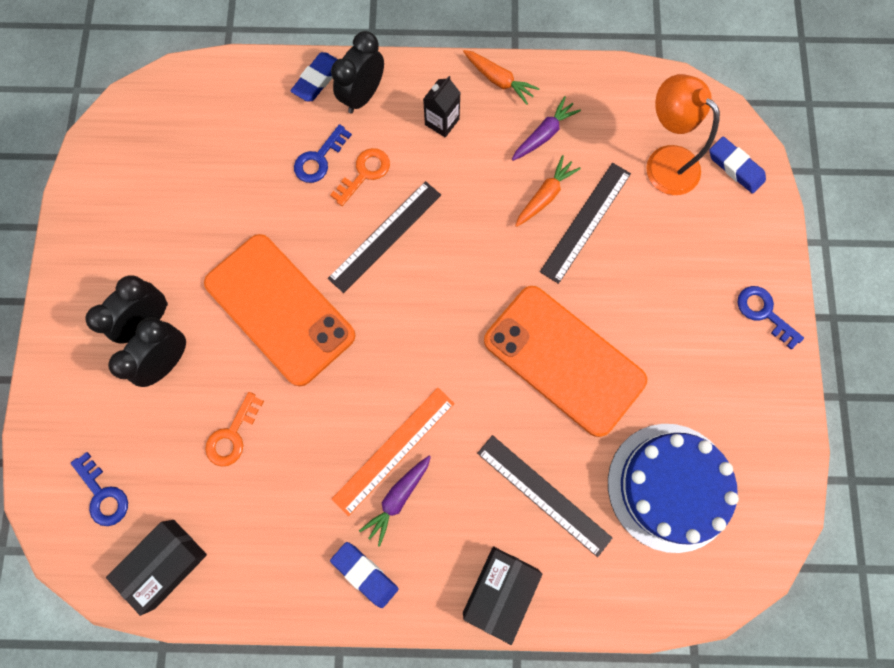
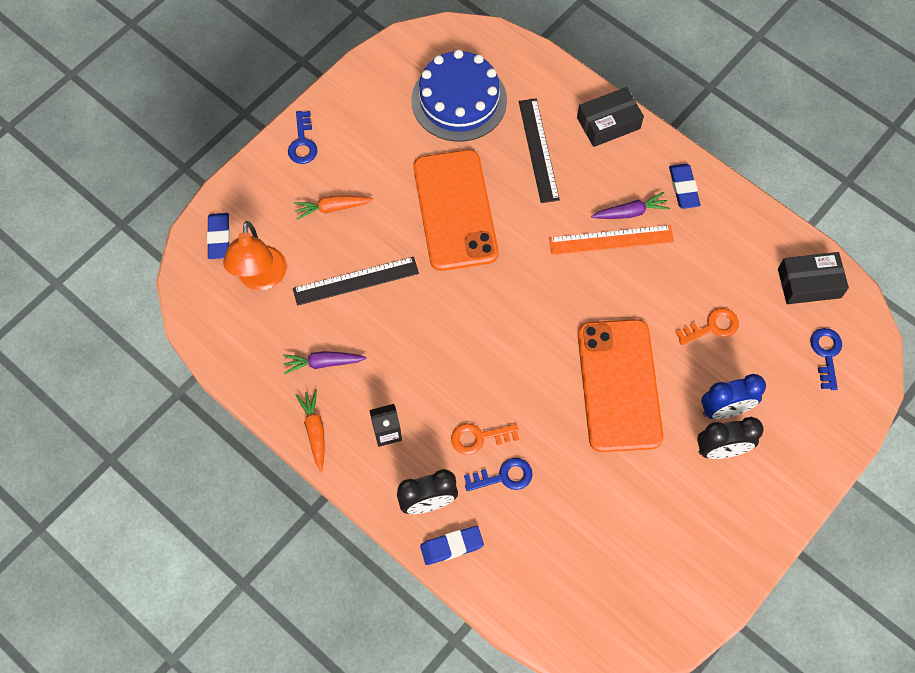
camera: 140 degrees left, 10 degrees down
(168, 360) = (724, 409): black clock -> blue clock
(385, 236) = (503, 379): black ruler -> none
(544, 196) = (366, 319): orange carrot -> orange carrot (333, 208)

